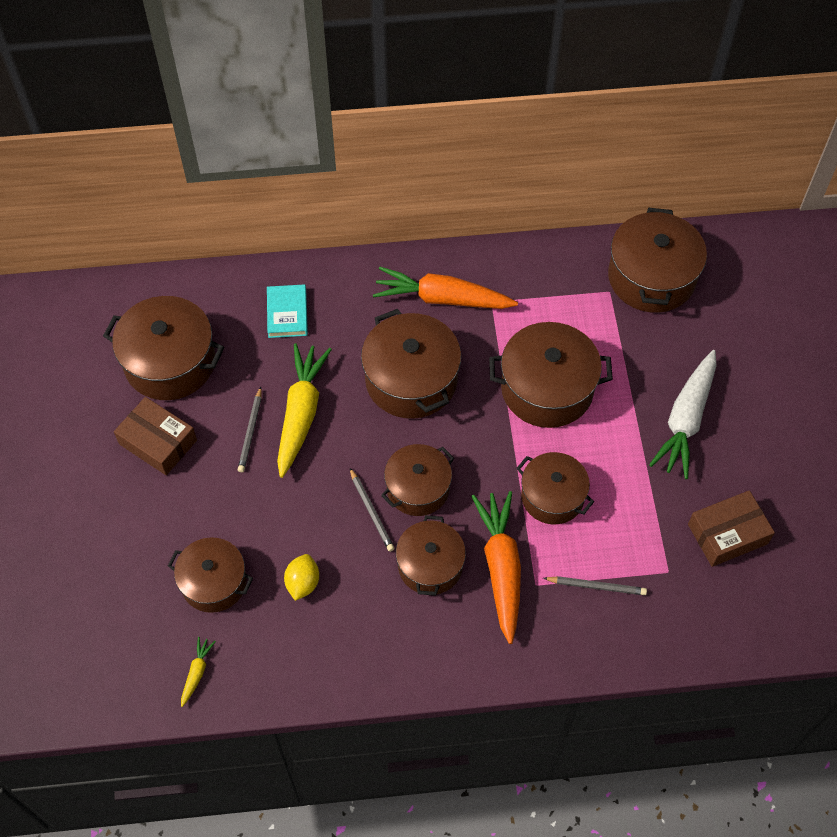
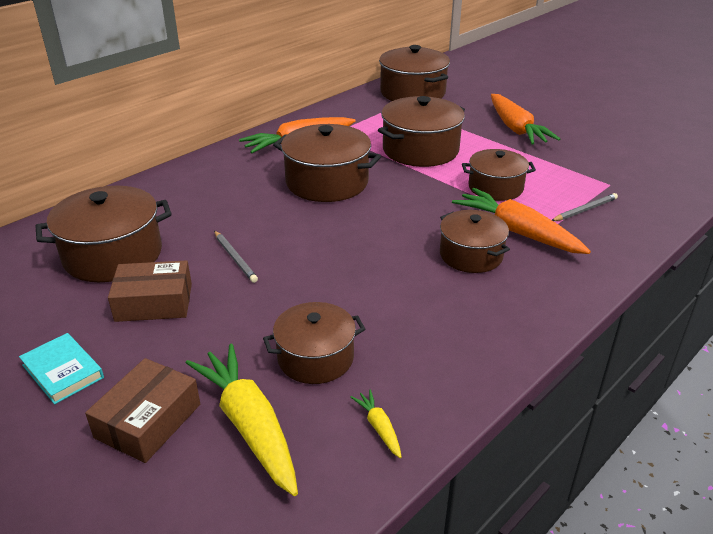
camera: 40 degrees left, 25 degrees down
(287, 313) = (190, 192): turquoise book -> turquoise book (63, 371)
(301, 413) = (265, 231): yellow carrot -> yellow carrot (249, 425)
(303, 583) = (392, 315): yellow lemon -> none
(371, 511) = (389, 251): grey pencil -> none
(418, 488) = (405, 225): brown pot -> none
(686, 420) = (516, 129): white carrot -> orange carrot
(727, 534) = (611, 156): brown box -> brown box (148, 421)

